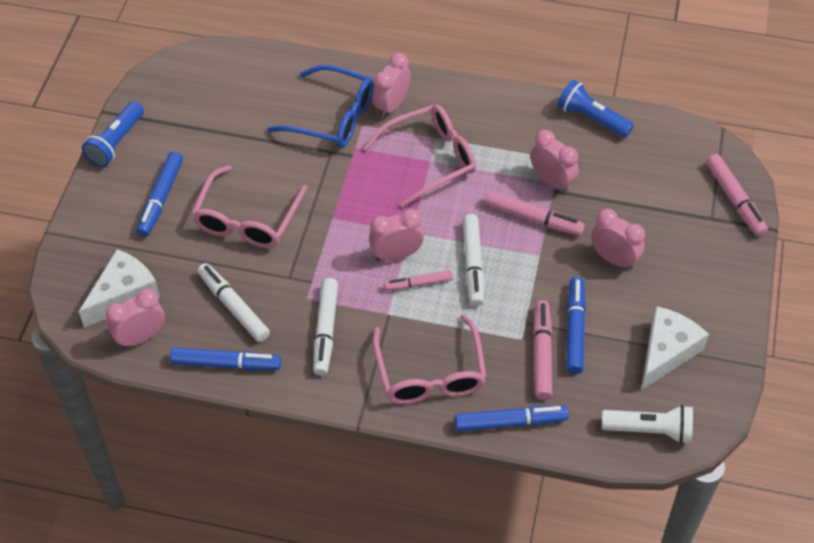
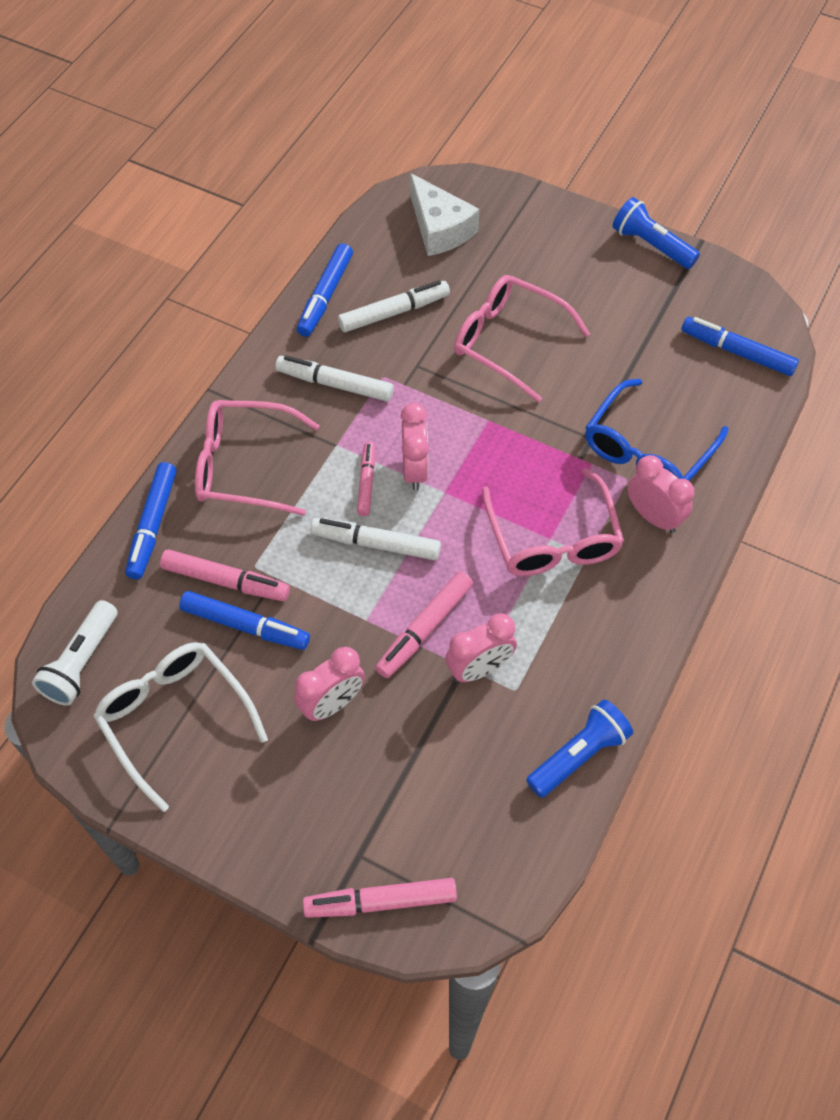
camera: 105 degrees right, 5 degrees up
(141, 337) = (382, 236): pink clock -> none
(161, 199) = (559, 273): blue marker -> blue marker (737, 352)
(666, 352) = (174, 718): white cheese -> white glasses

